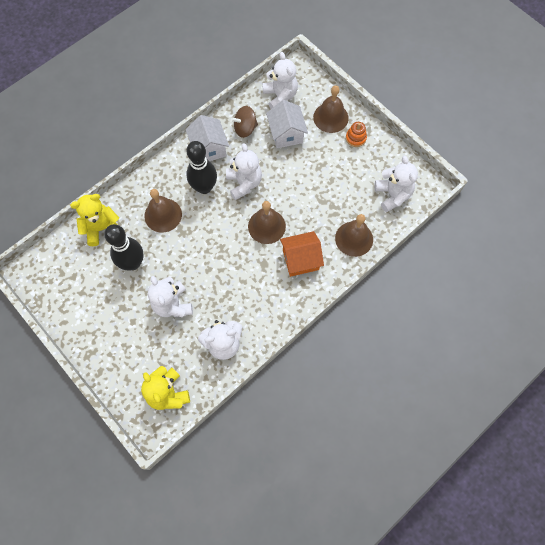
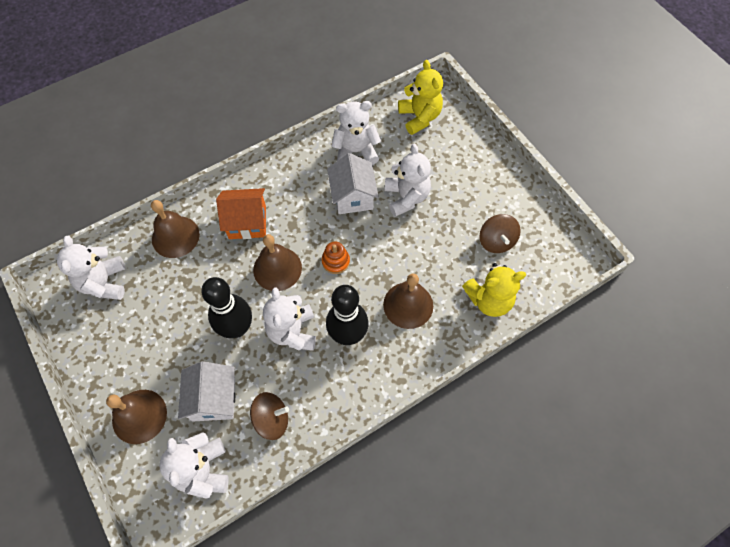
camera: 170 degrees left, 5 degrees down
(95, 277) = (496, 241): none -> brown spinning top
(133, 263) = (450, 250): black bowling pin -> black bowling pin (237, 328)
(209, 148) = (331, 394): white house -> white house (353, 196)
(355, 138) = (117, 374): orange stacking toy -> orange stacking toy (335, 261)

